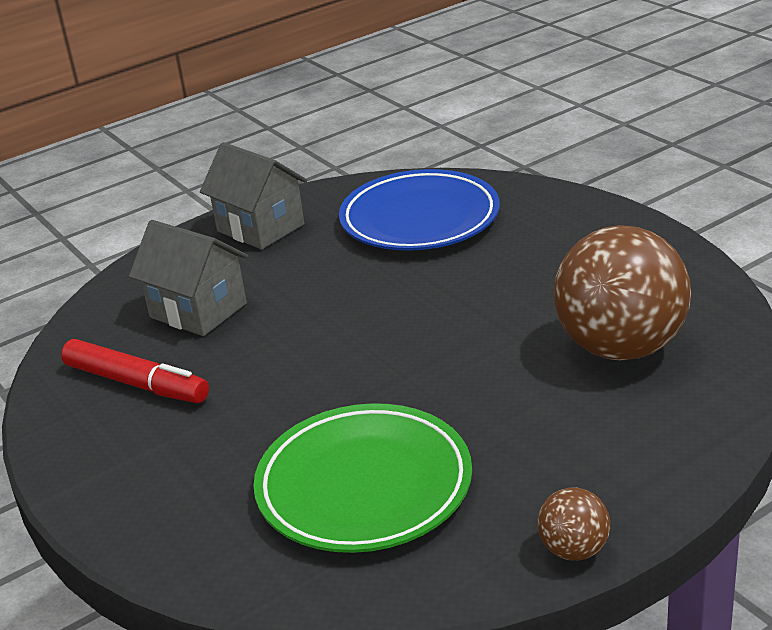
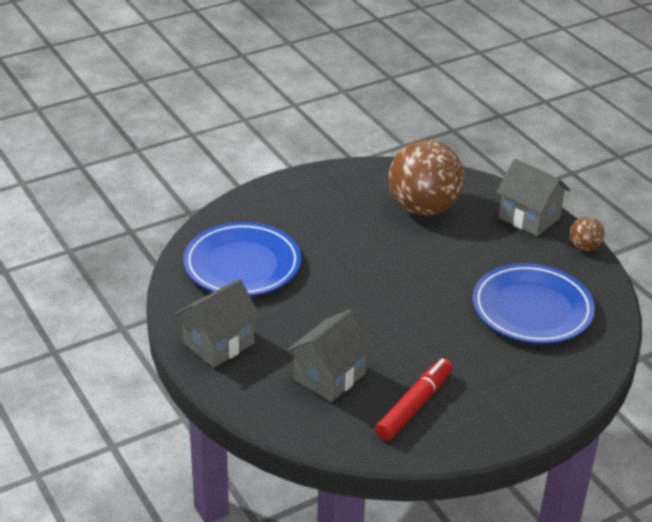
camera: 90 degrees left, 5 degrees up
(364, 486) = (532, 309): green plate -> blue plate
(645, 470) = (529, 218): none -> grey house

